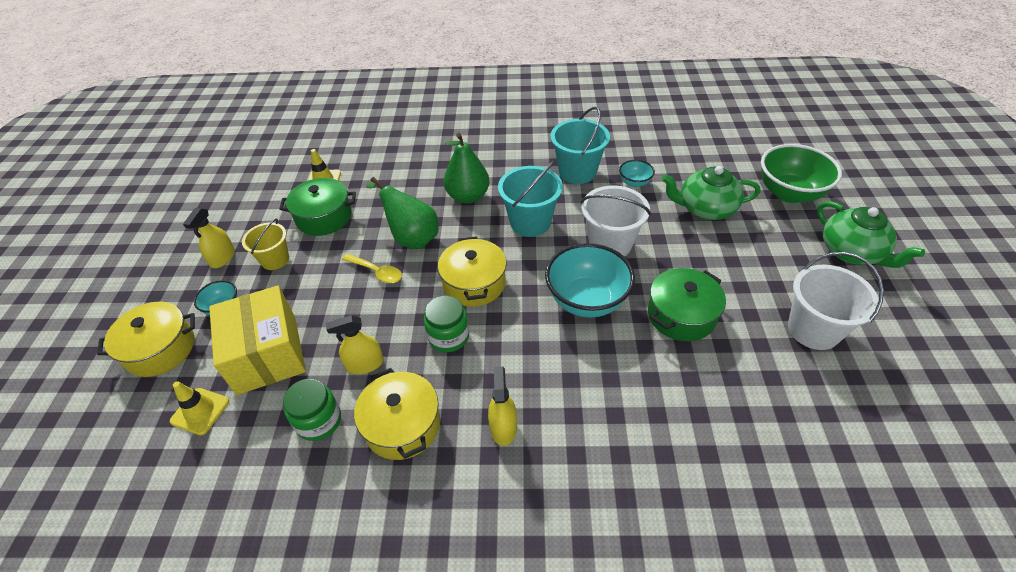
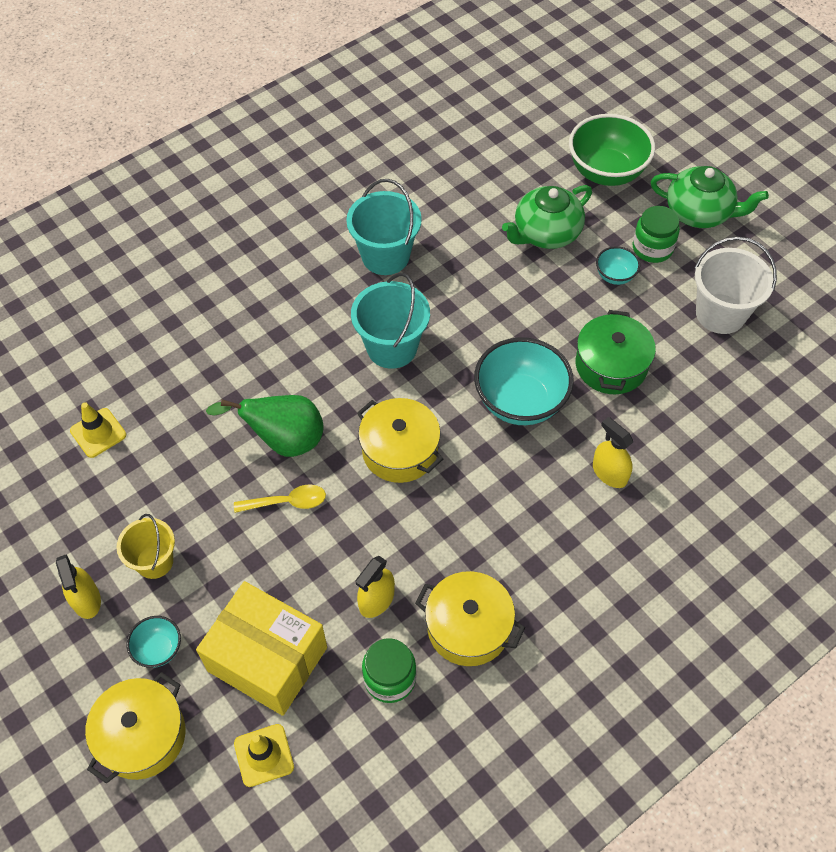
camera: 40 degrees left, 10 degrees up
(324, 217) = (154, 478): green pot -> none
(448, 336) = (428, 520): green jar -> green jar (652, 248)
(468, 196) = (296, 354): green pear -> none
(503, 427) = (553, 567): yellow spray bottle -> yellow spray bottle (609, 473)
(610, 244) = (491, 326): white bucket -> none
(634, 183) = (455, 238): turquoise bowl -> turquoise bowl (615, 276)

